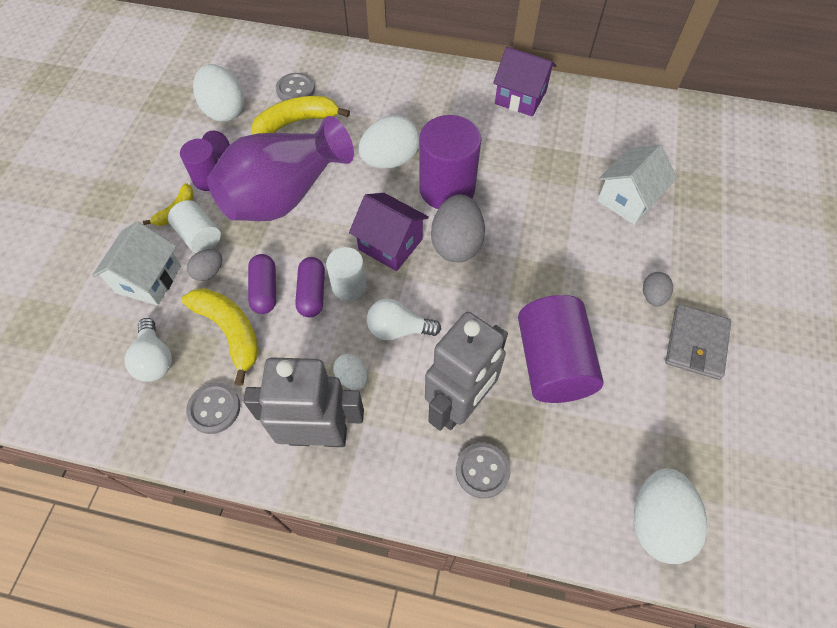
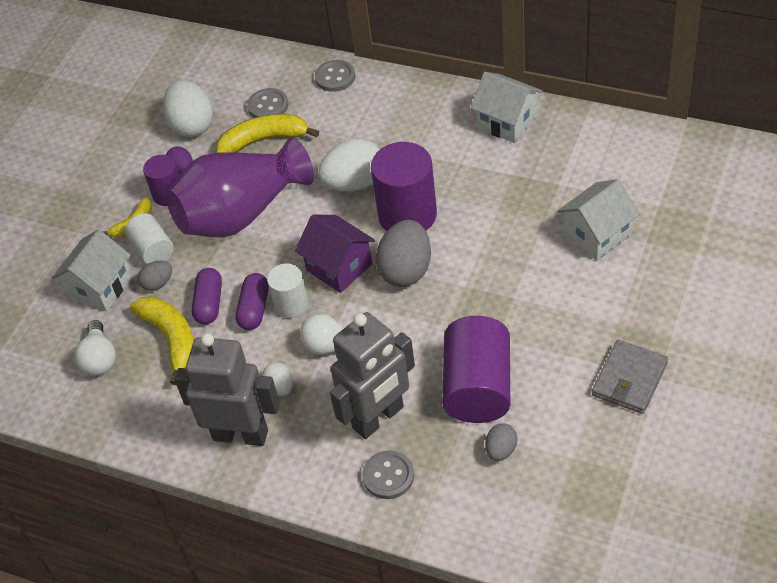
camera: 15 degrees right, 10 degrees down
(214, 409) = (149, 405): grey button -> grey button (335, 77)
(520, 97) = (507, 122): purple house -> white house
(652, 296) = (597, 332): grey egg -> grey egg (501, 450)
(657, 522) = (545, 531): white egg -> none

